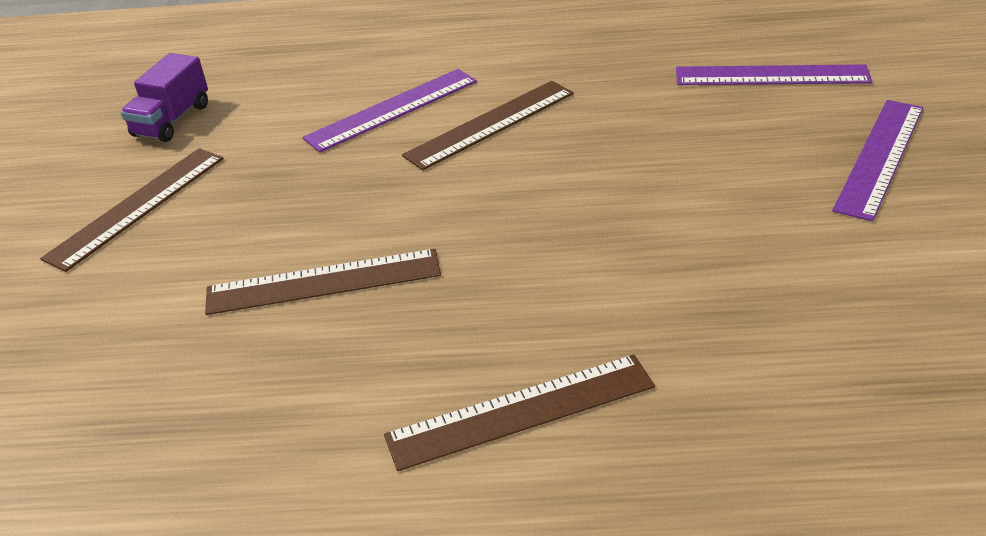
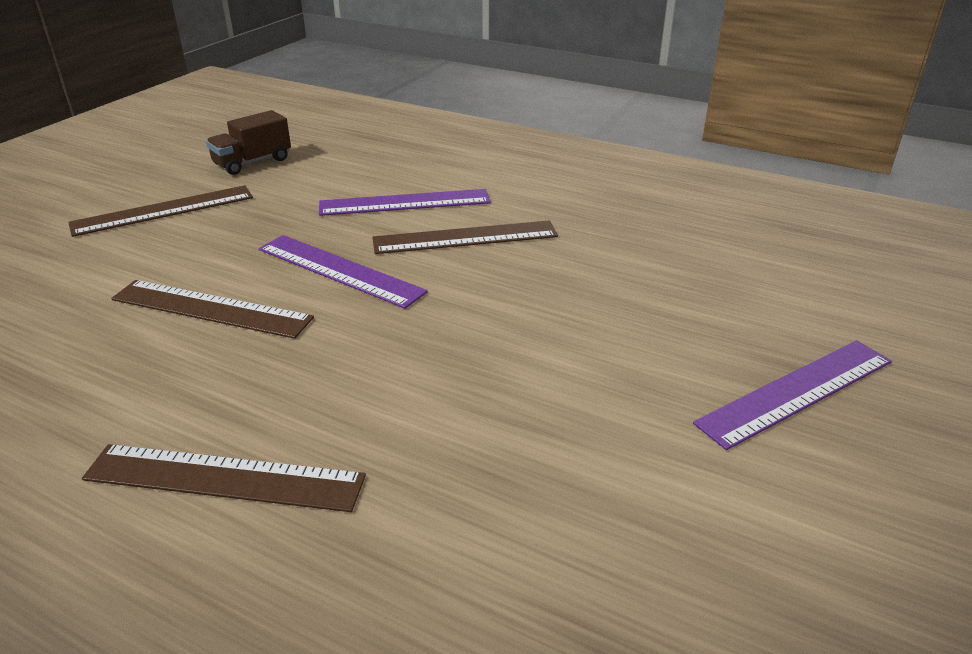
camera: 25 degrees right, 5 degrees down
(172, 120) = (252, 162): purple truck -> brown truck
(771, 76) = (756, 280): purple ruler -> purple ruler (339, 270)

